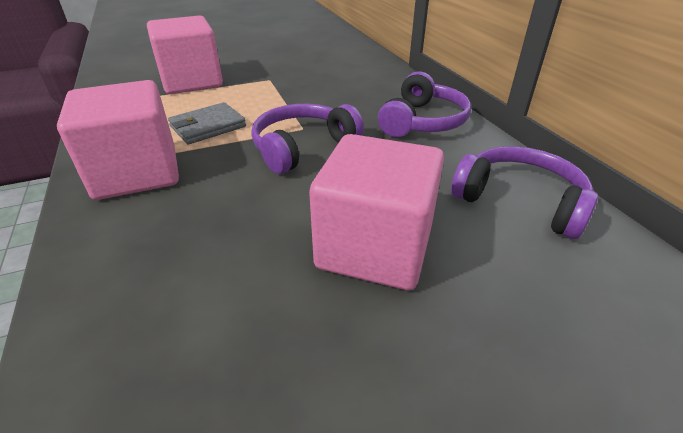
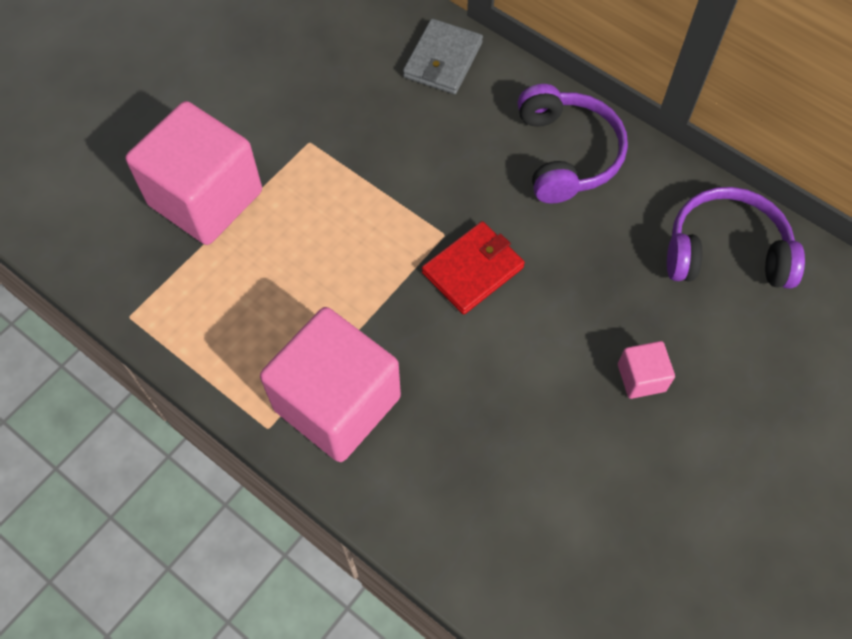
camera: 30 degrees left, 25 degrees up
(208, 126) = (331, 286): grey wallet -> grey wallet (443, 60)
(302, 147) = (473, 270): purple headphones -> red wallet
(375, 248) = (641, 377): pink cube -> pink cube, size x0.43

